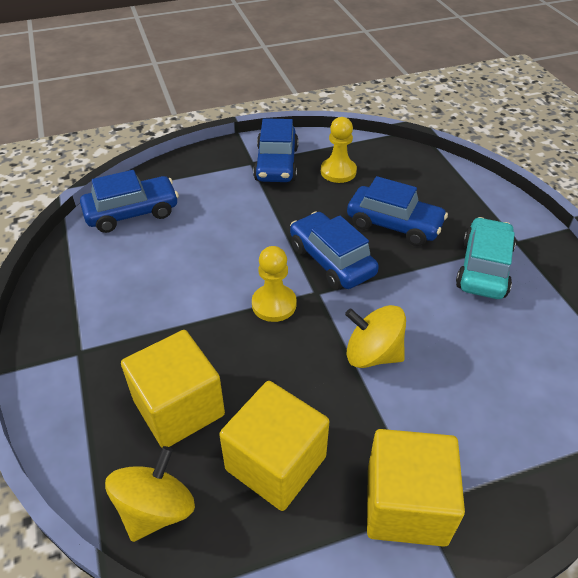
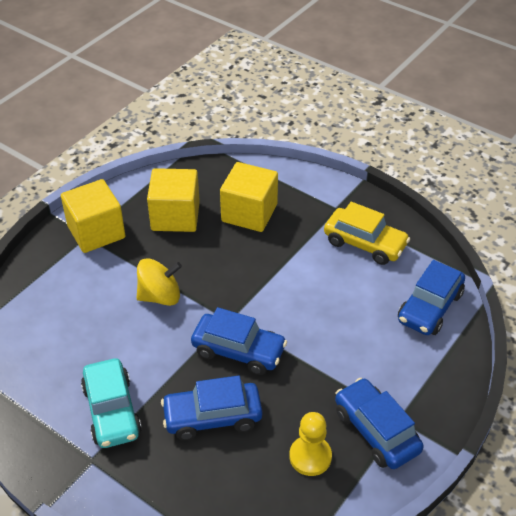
camera: 145 degrees right, 0 degrees up
(106, 294) = (365, 243): none -> yellow car
(156, 509) = (217, 175): yellow spinning top -> none
(274, 304) = (251, 294): yellow pawn -> none

